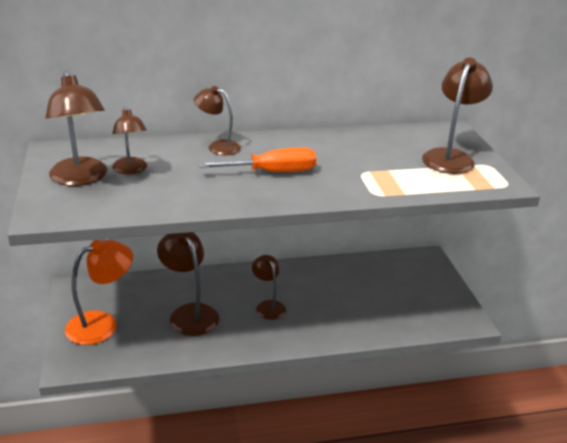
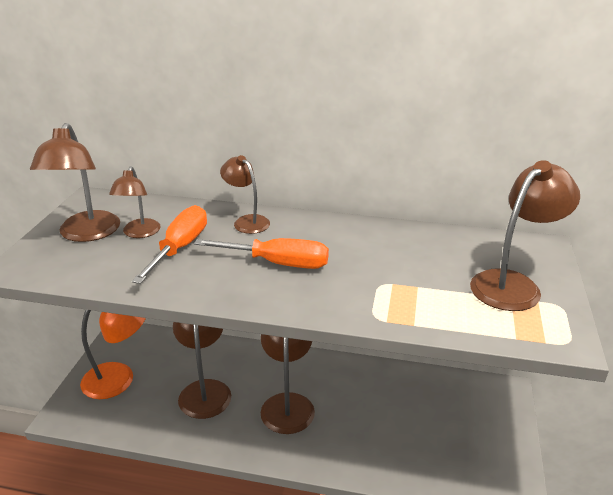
camera: 25 degrees right, 0 degrees up
(179, 175) = (179, 248): none -> orange screwdriver
(268, 306) = (287, 403): brown lamp -> brown lamp, size x1.60

